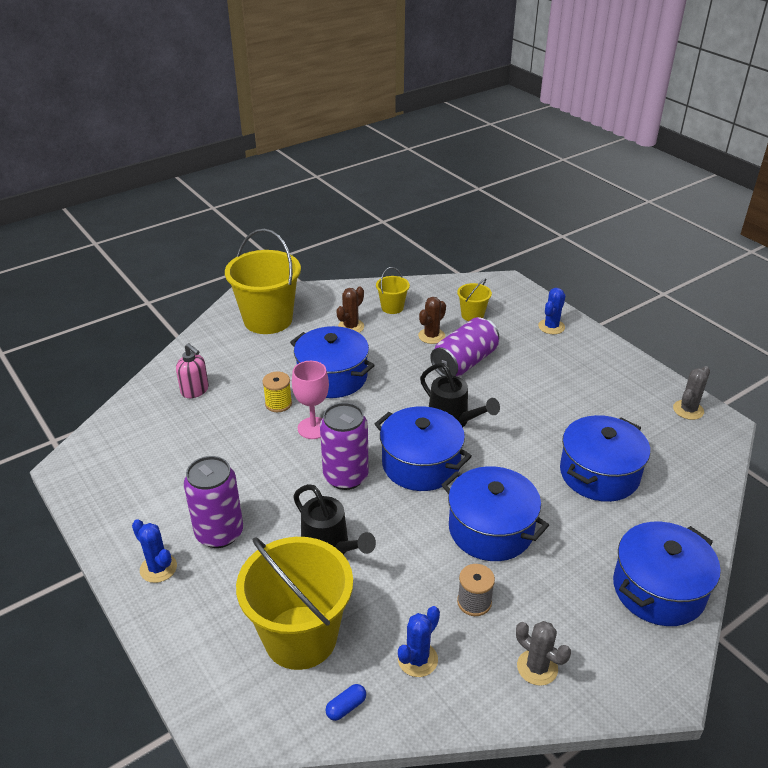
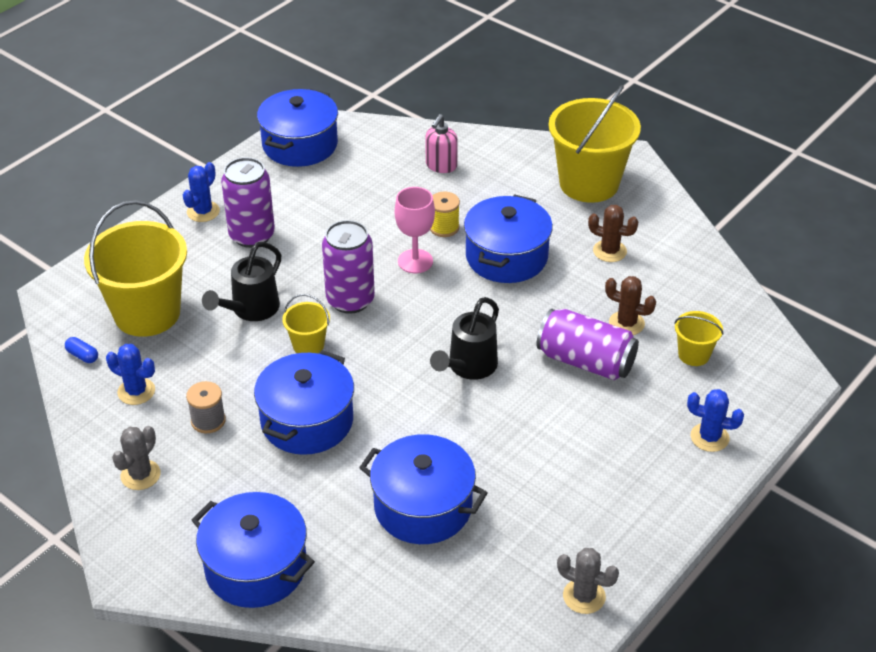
camera: 75 degrees right, 5 degrees up
(392, 307) = (670, 278): yellow bucket -> yellow bucket (308, 345)
(421, 464) = (388, 352): blue pot -> blue pot (300, 145)

